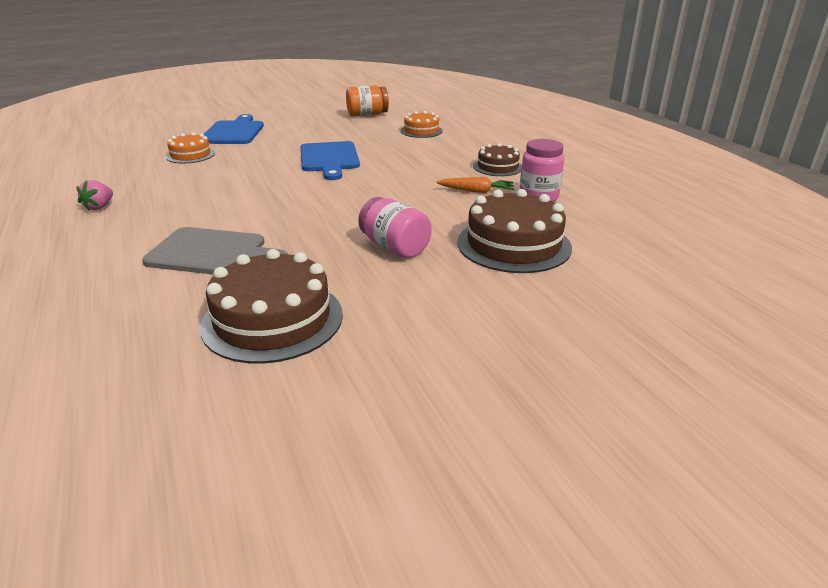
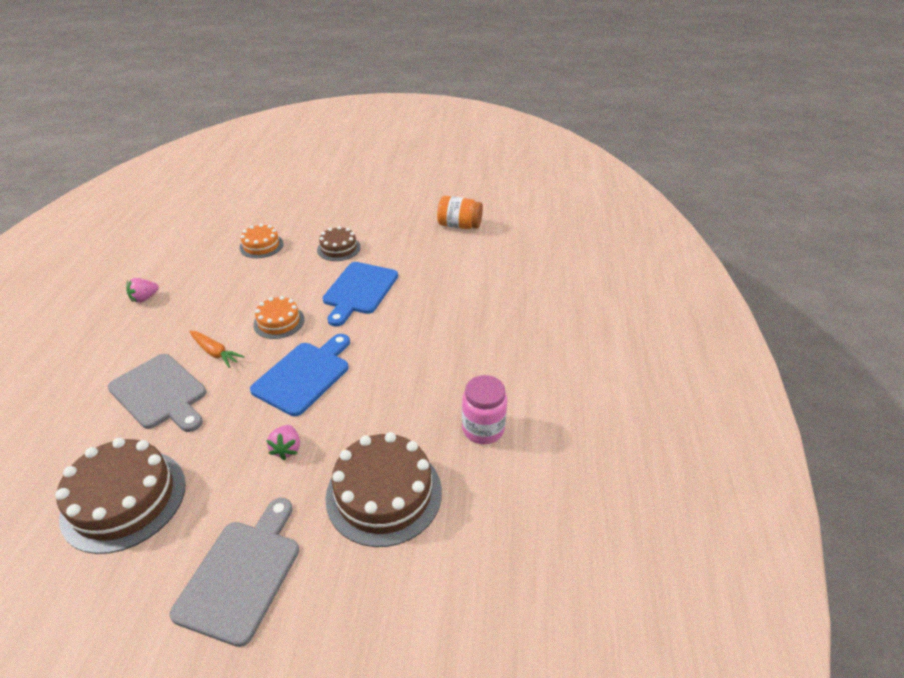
camera: 30 degrees right, 10 degrees up
(234, 132) = (322, 220): blue cutting board -> blue cutting board (304, 375)
(395, 247) = (287, 449): pink jar -> pink strawberry
(421, 131) = (483, 271): orange cake -> orange cake (279, 322)
(461, 318) = (242, 574): none -> grey cutting board
(476, 191) = (434, 394): orange carrot -> orange carrot (215, 352)
(498, 167) = (495, 362): brown cake -> brown cake (338, 248)

